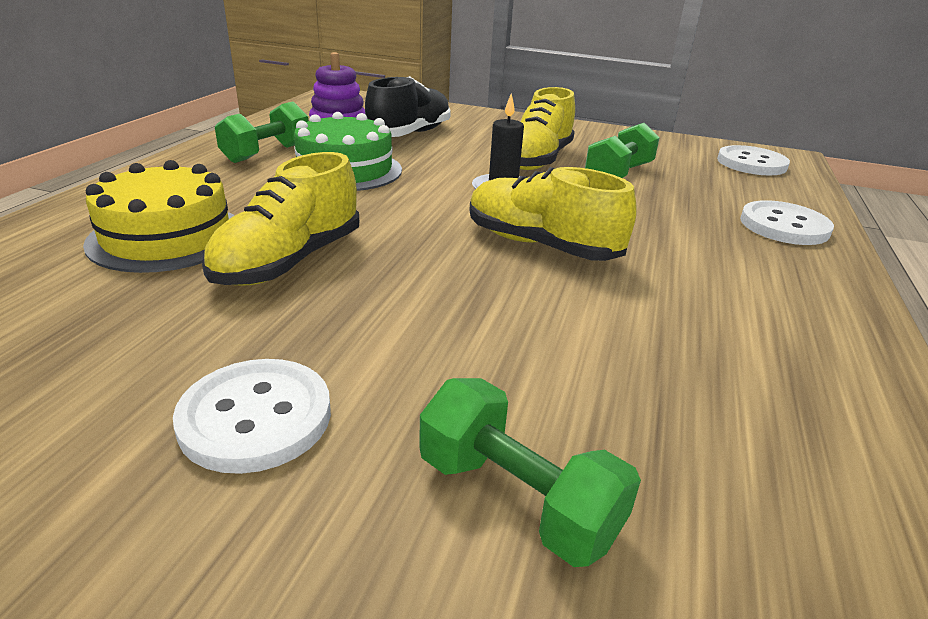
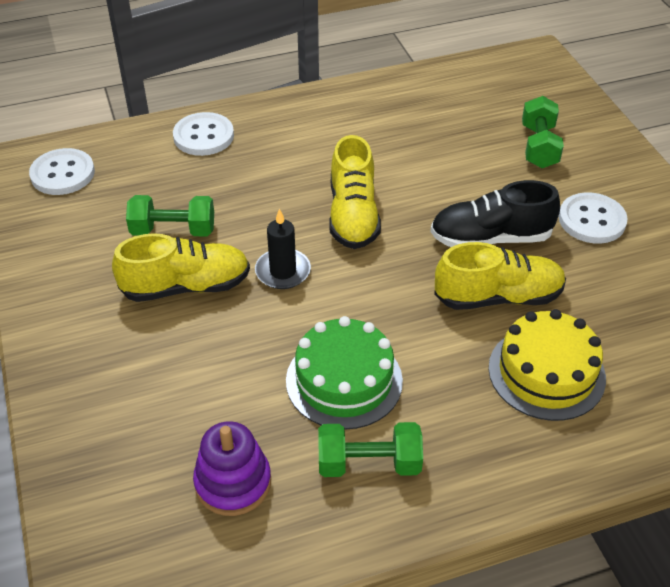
camera: 125 degrees left, 15 degrees up
(410, 134) = (199, 409): black shoe -> black shoe (490, 238)

